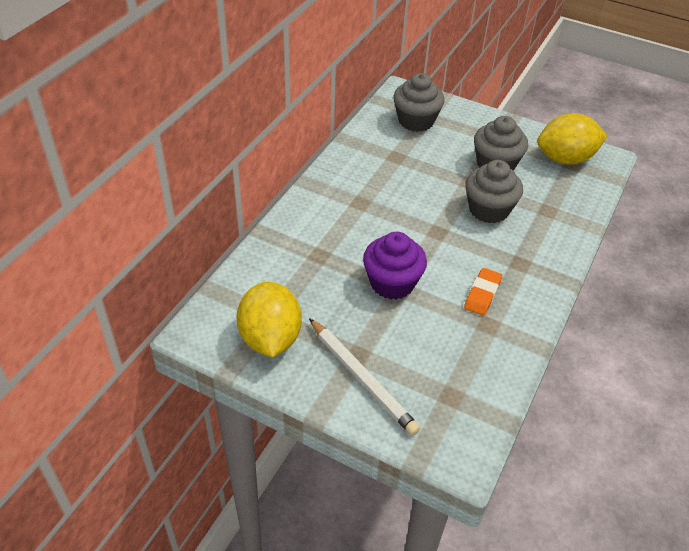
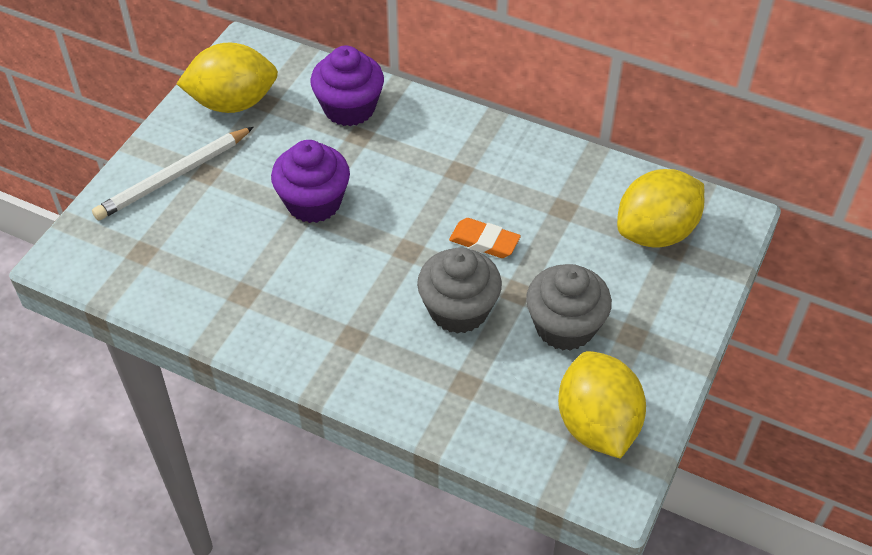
camera: 90 degrees right, 5 degrees up
(286, 260) = (349, 108): none -> purple cupcake
(416, 121) = (656, 232): grey cupcake -> yellow lemon
(482, 294) = (294, 291): orange eraser -> orange eraser (484, 242)

